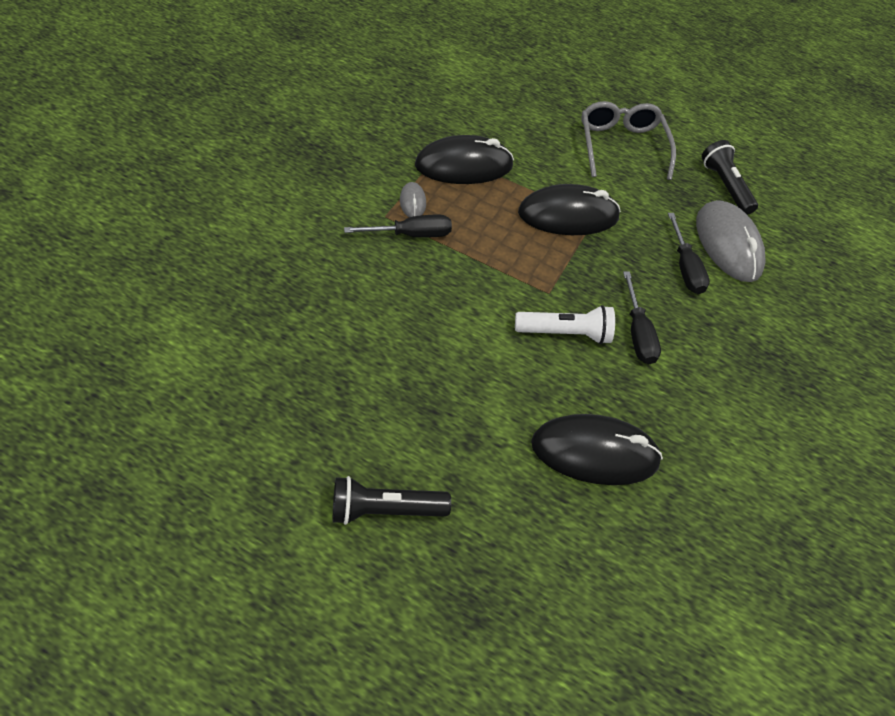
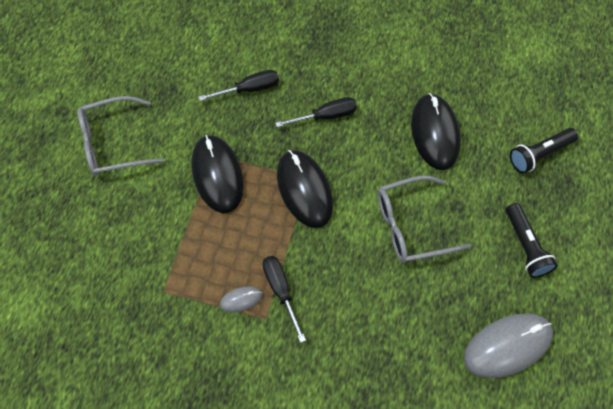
camera: 95 degrees left, 10 degrees up
(456, 379) = (411, 226): none -> grey glasses
(464, 166) = (179, 268): black mouse -> black mouse (304, 190)
(565, 333) = (343, 162): white flashlight -> none
(724, 186) = (144, 64): black flashlight -> black flashlight (539, 154)
(727, 244) = (214, 61): grey mouse -> grey mouse (507, 346)

